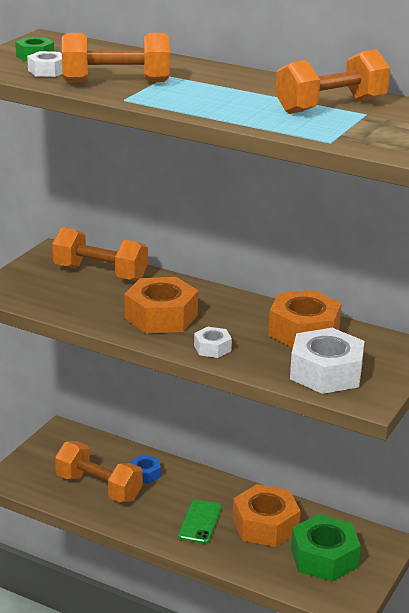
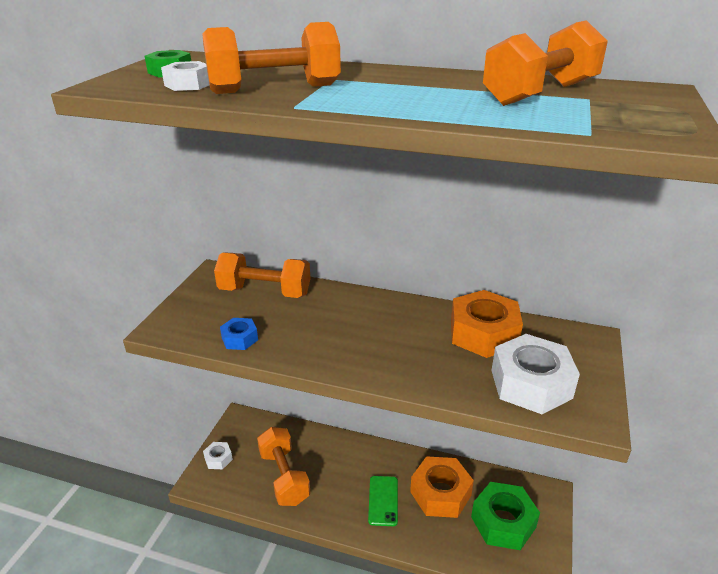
camera: 10 degrees left, 5 degrees up
(98, 487) = (284, 477): orange dumbbell -> orange dumbbell turned 45 degrees clockwise
(145, 474) = (321, 454): blue nut -> blue nut (240, 339)
(161, 316) = (339, 336): orange nut -> none
(212, 348) = (404, 369): white nut -> white nut (218, 459)

